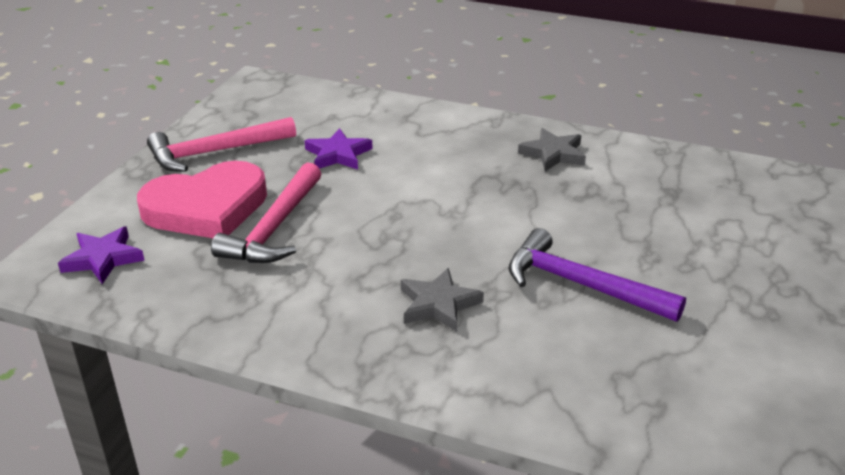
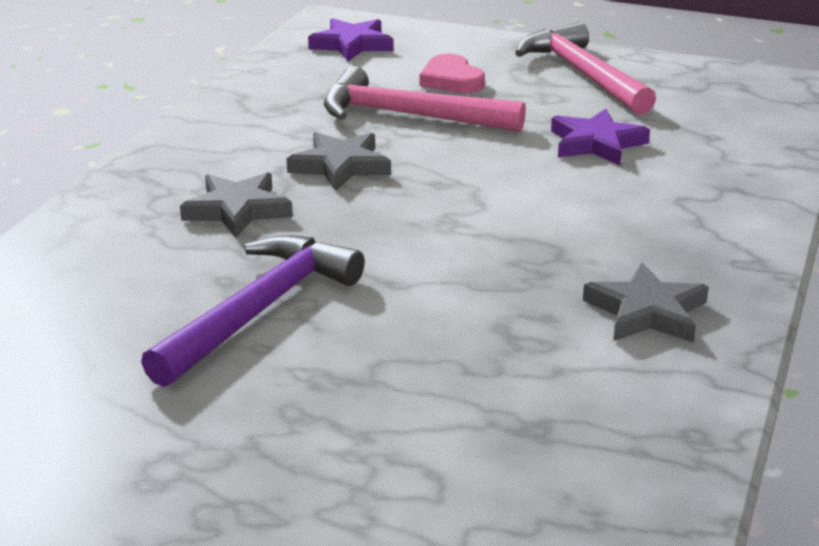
camera: 90 degrees right, 5 degrees down
(207, 208) = (451, 80): pink heart -> pink heart, size x0.48
(364, 258) = (340, 166): none -> grey star

